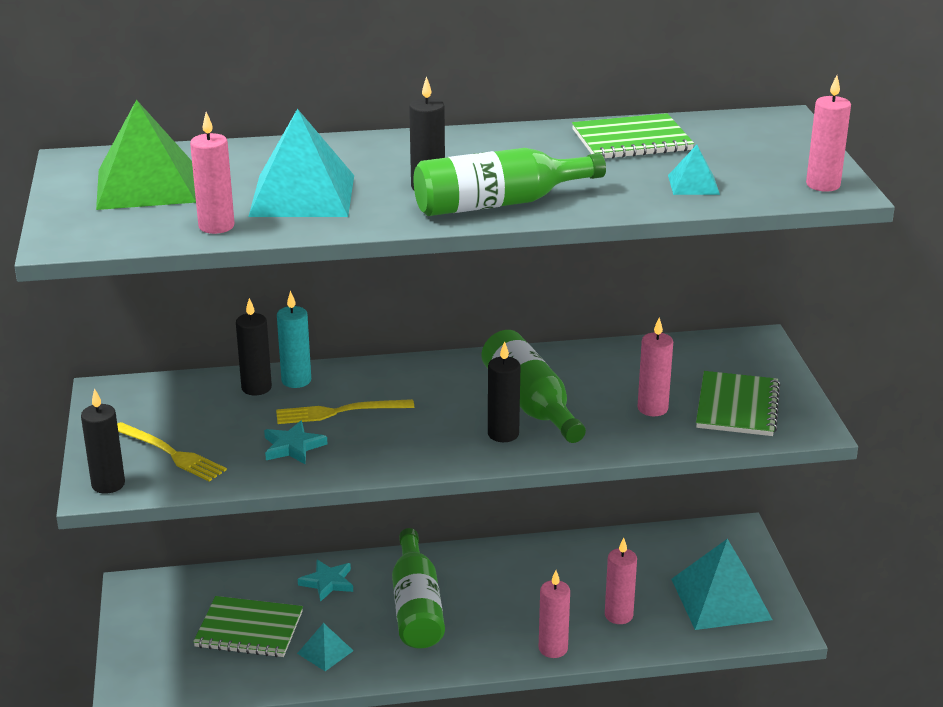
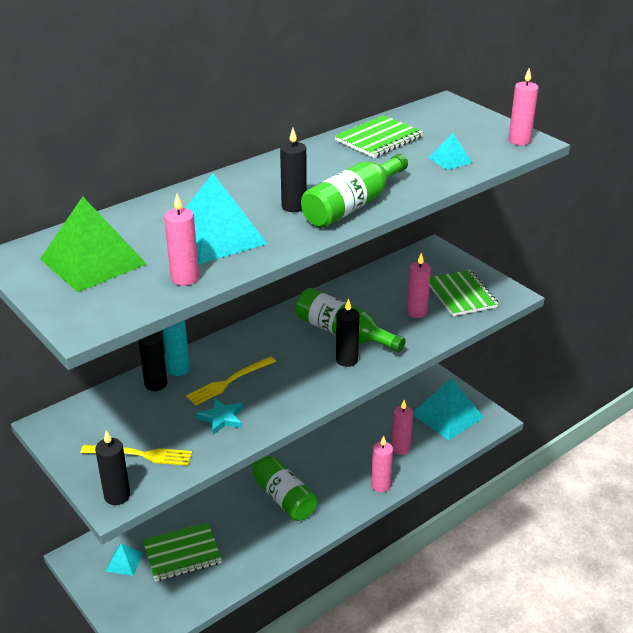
camera: 30 degrees left, 5 degrees up
(325, 652) = (245, 547): turquoise pyramid -> turquoise pyramid (124, 562)
(327, 582) = (208, 499): turquoise star -> none

